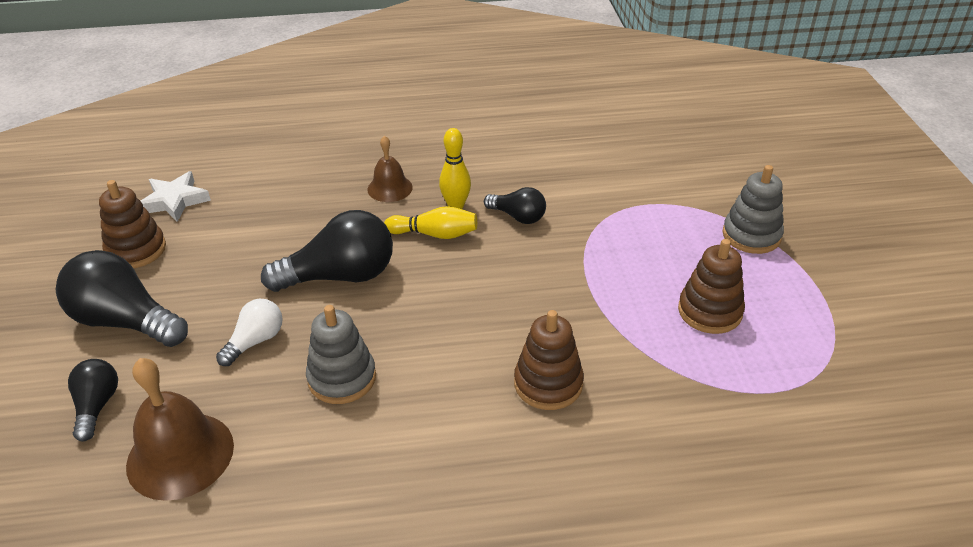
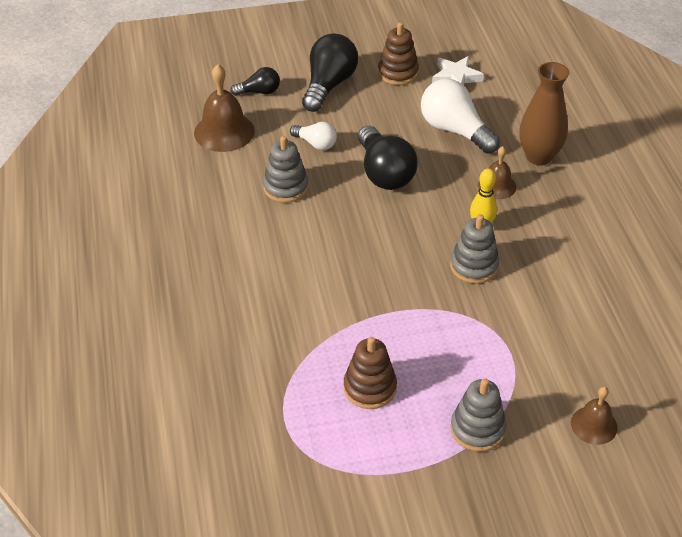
camera: 85 degrees right, 5 degrees up
(279, 210) = (454, 130): none -> white light bulb
(349, 155) = (539, 156): none -> brown vase
(435, 234) = (441, 218): yellow bowling pin -> none
(518, 217) = (474, 266): black light bulb -> grey stacking toy
(548, 384) = (286, 289): brown stacking toy -> none
(729, 165) = (594, 425): none -> brown bell

